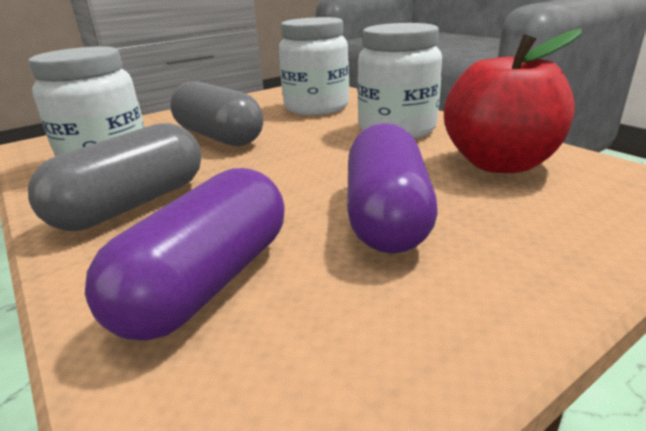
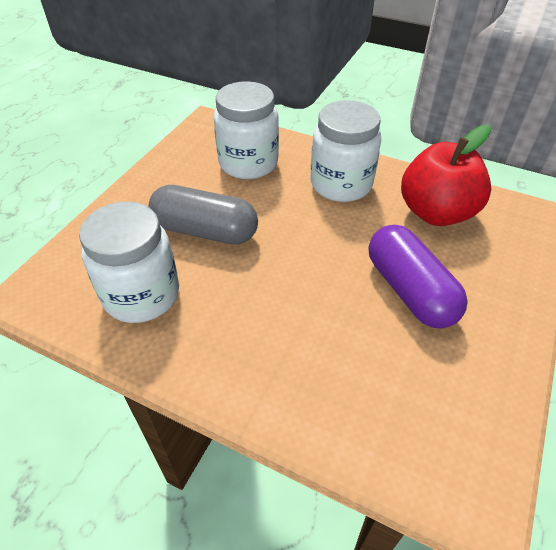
camera: 30 degrees left, 20 degrees up
(133, 204) = (231, 338): grey capsule -> none
(208, 282) = (360, 386): purple capsule -> none

